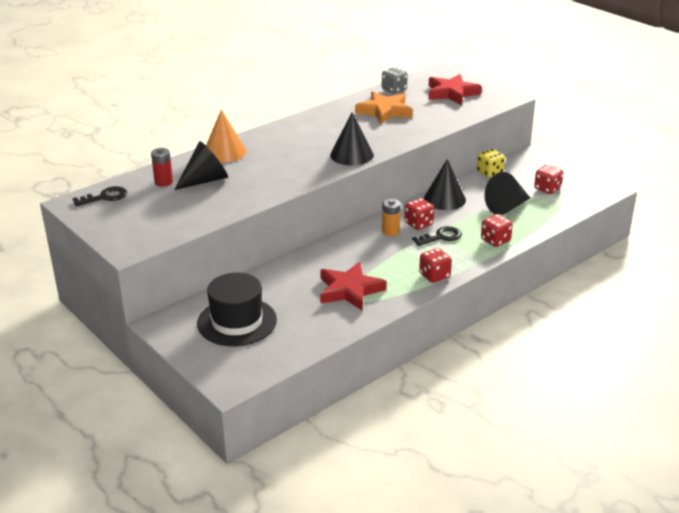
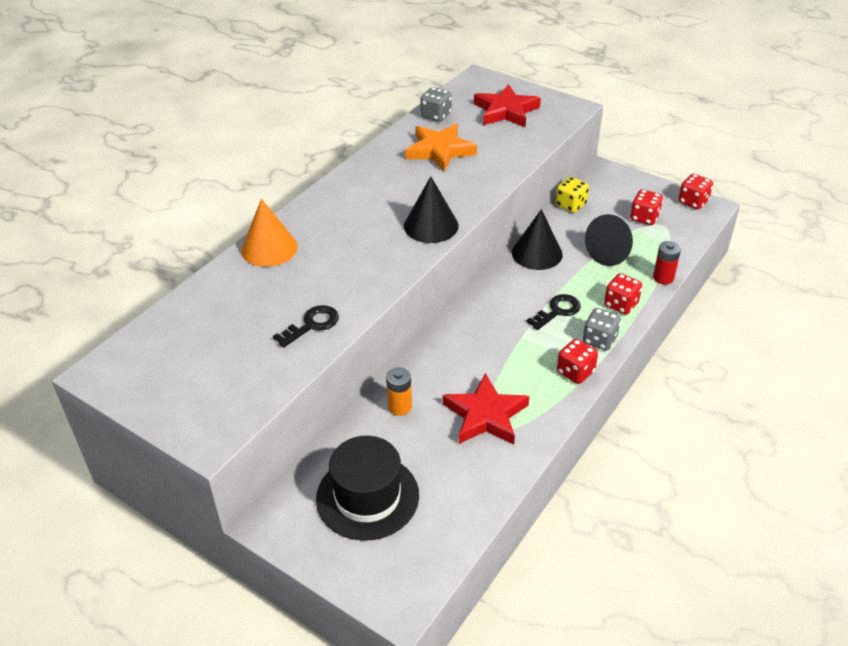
camera: 15 degrees left, 10 degrees up
(105, 197) = (140, 353): black key -> black key (312, 325)
(163, 182) = (210, 313): red battery -> red battery (663, 278)
(205, 180) = (264, 299): black cone -> none
(390, 231) = (495, 314): orange battery -> orange battery (399, 407)
(418, 224) = (523, 296): red dice -> red dice (693, 202)
(465, 259) = (599, 340): none -> grey dice

